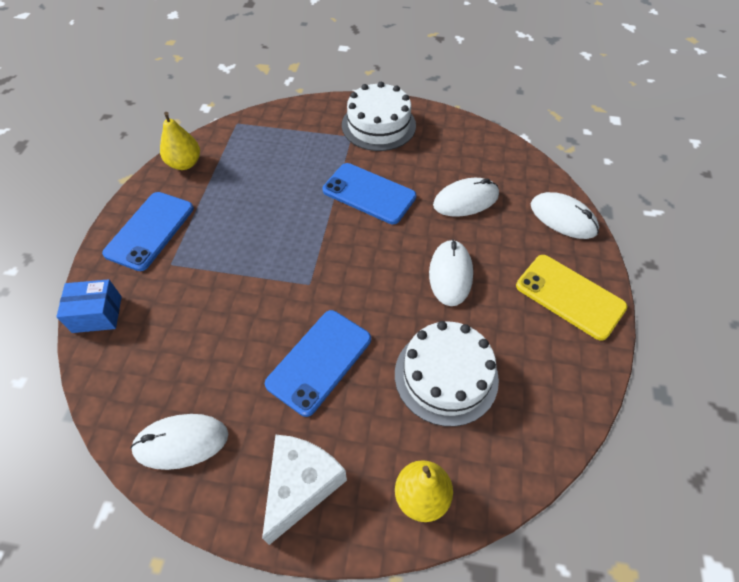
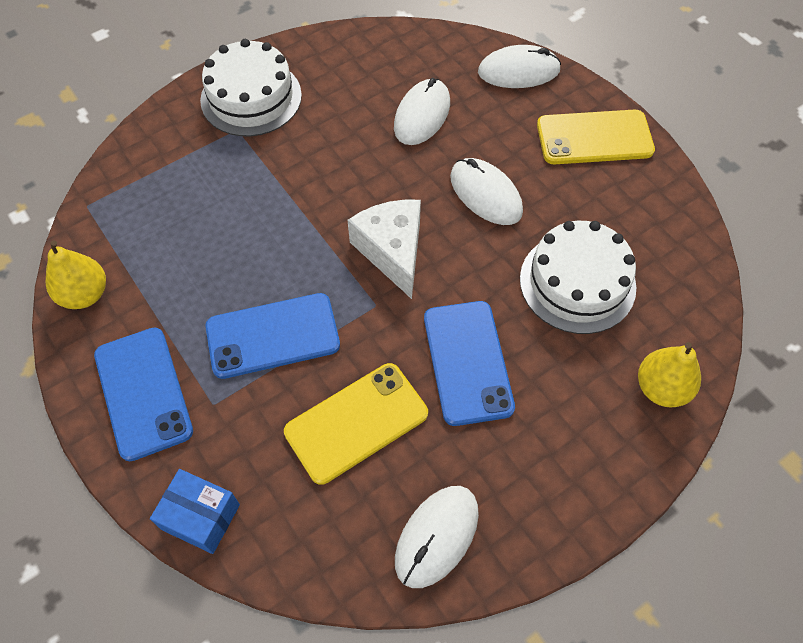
camera: 45 degrees left, 5 degrees up
(97, 314) = (201, 517): blue box -> blue box turned 75 degrees clockwise
(221, 338) = (356, 423): none -> yellow phone
(301, 485) = (572, 468): white cheese -> white cheese (392, 251)
(369, 193) = (326, 175): blue phone -> blue phone (273, 335)

